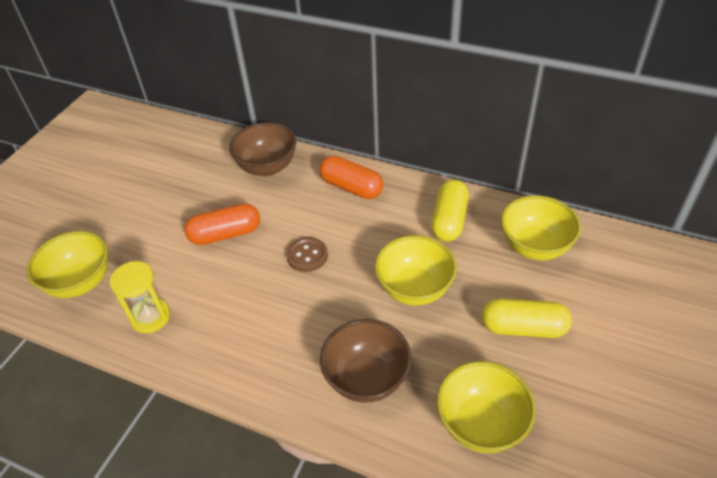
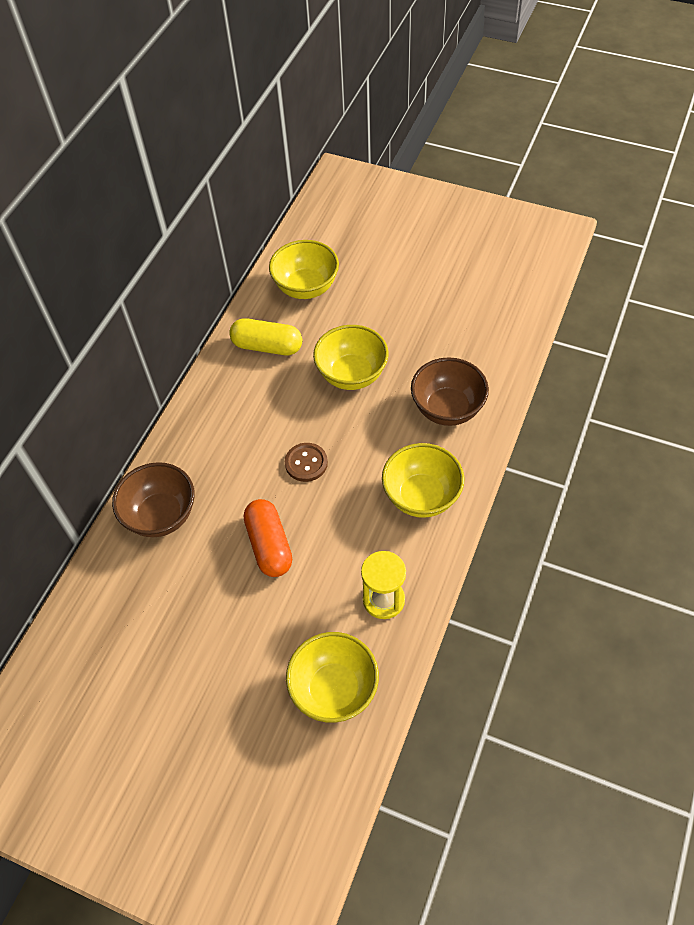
camera: 90 degrees left, 10 degrees up
(351, 187) = (209, 428): orange capsule -> none
(481, 424) = (483, 336): yellow bowl -> yellow bowl (421, 496)
(523, 328) = (394, 303): yellow capsule -> none

